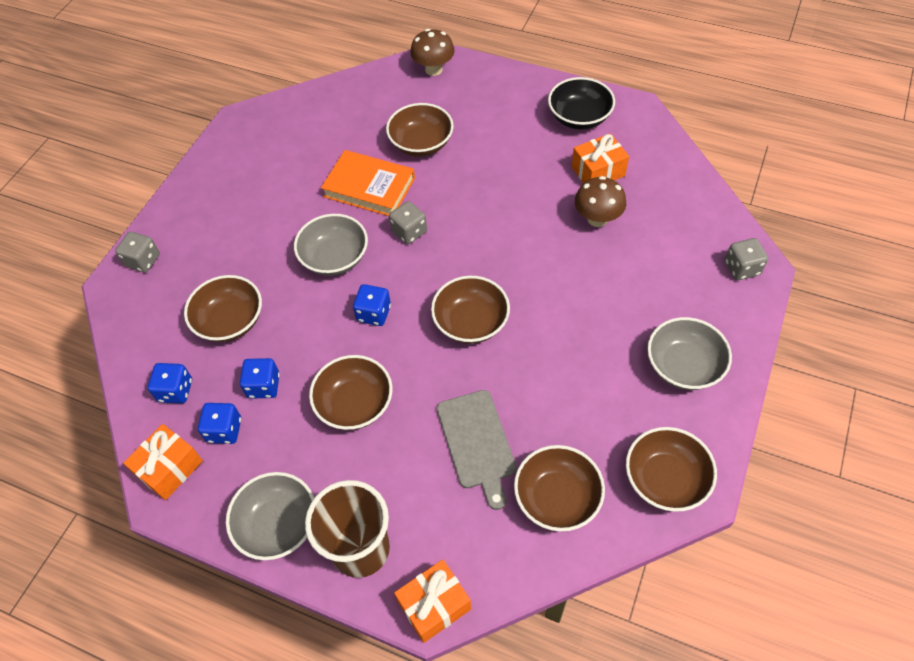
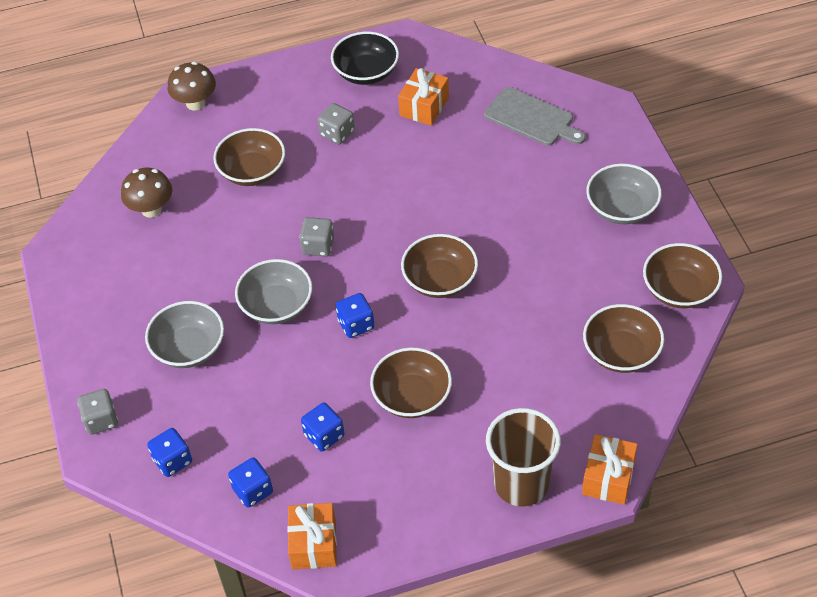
camera: 40 degrees left, 5 degrees down
(224, 430) = (328, 487): blue dice -> blue dice (172, 461)
(230, 321) = (240, 411): brown bowl -> none
(278, 524) = (443, 515): grey bowl -> grey bowl (189, 348)
(369, 187) = (245, 233): orange book -> none
(477, 443) = (531, 357): grey cutting board -> grey cutting board (532, 118)
(597, 219) = (459, 143): brown mushroom -> brown mushroom (151, 209)
(742, 268) = (598, 114): grey dice -> grey dice (337, 133)

